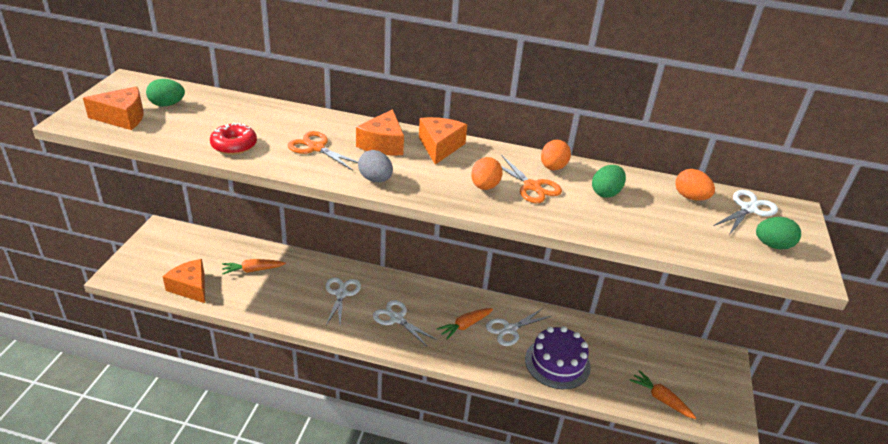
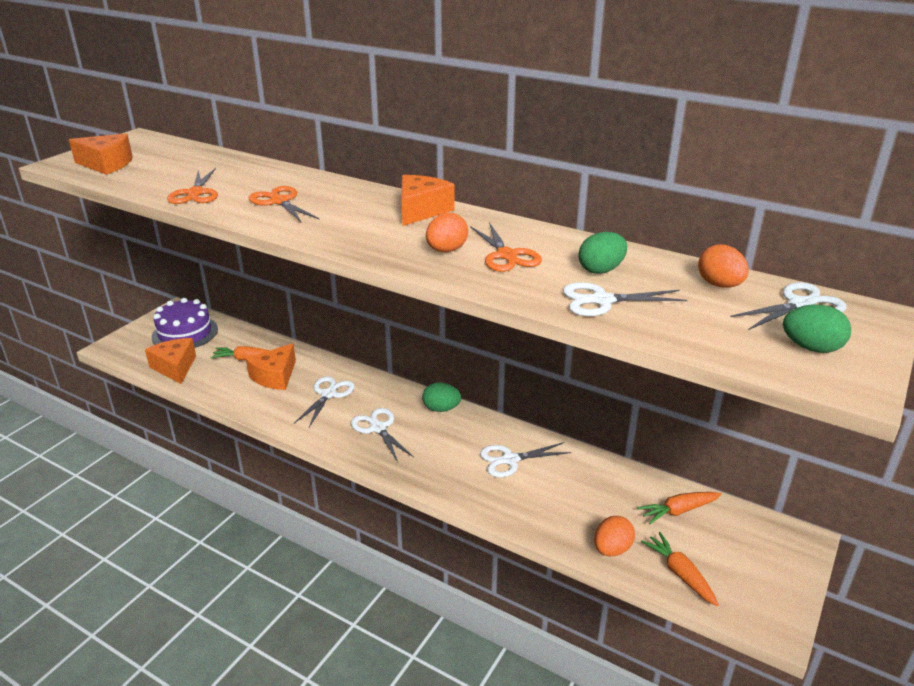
camera: 20 degrees right, 5 degrees down
(167, 104) = (158, 157): green egg -> green egg (441, 409)
(234, 145) = (195, 193): red donut -> orange scissors
(375, 179) = (322, 233): grey egg -> none
(383, 144) = (356, 203): orange cheese -> orange cheese (275, 376)
(465, 326) = (455, 448): orange carrot -> orange carrot (678, 511)
(553, 167) = (548, 240): orange egg -> orange egg (612, 549)
(557, 363) = (554, 507): purple cake -> purple cake (185, 333)
(622, 222) = (602, 300): none -> white scissors

